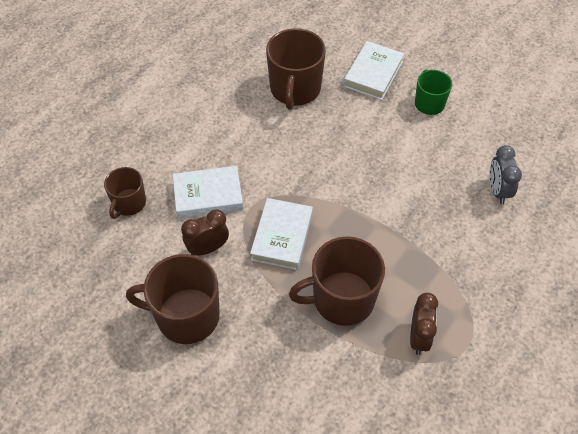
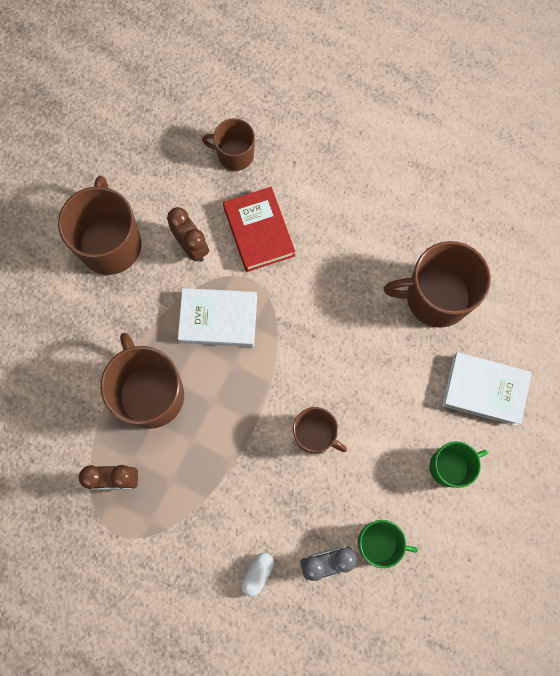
camera: 80 degrees right, 20 degrees up
(208, 195) = (259, 232): white book -> red book
(394, 182) = (315, 434): none -> brown mug
(484, 155) = (379, 543): none -> green mug
(506, 238) = (258, 573): none -> white capsule

